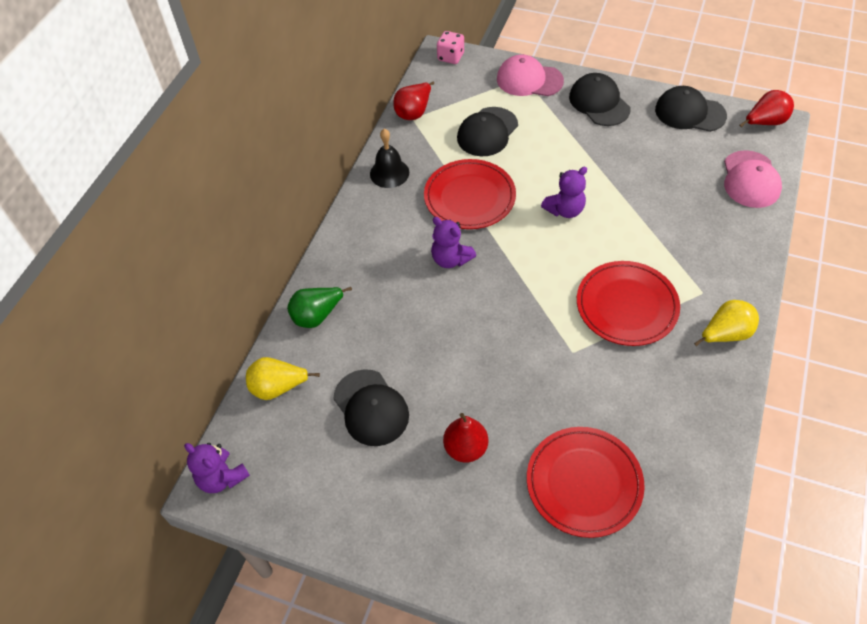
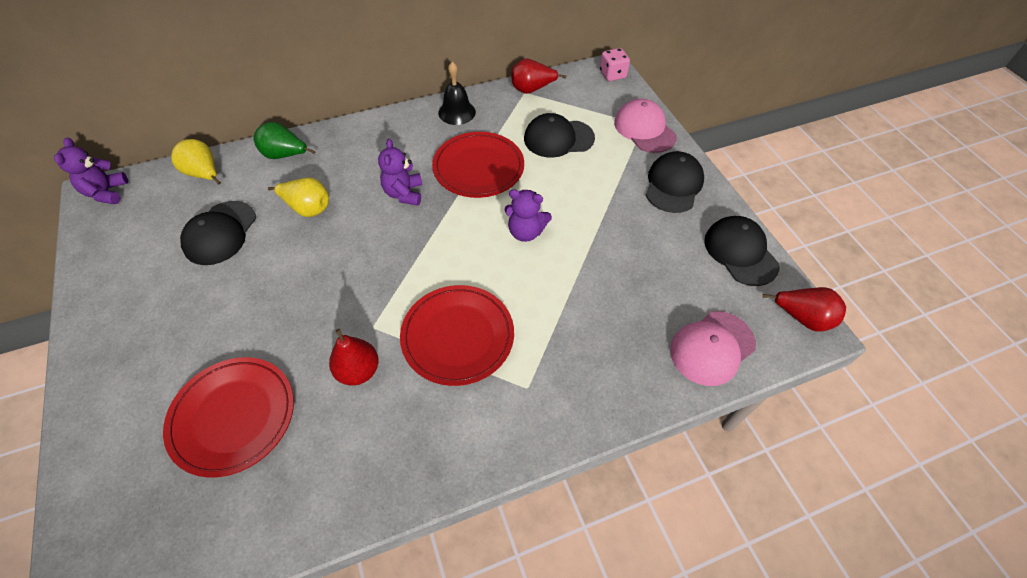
camera: 45 degrees right, 0 degrees up
(465, 448) = (218, 312): red pear -> red pear (358, 371)
(725, 334) = (492, 436): yellow pear -> yellow pear (308, 208)

